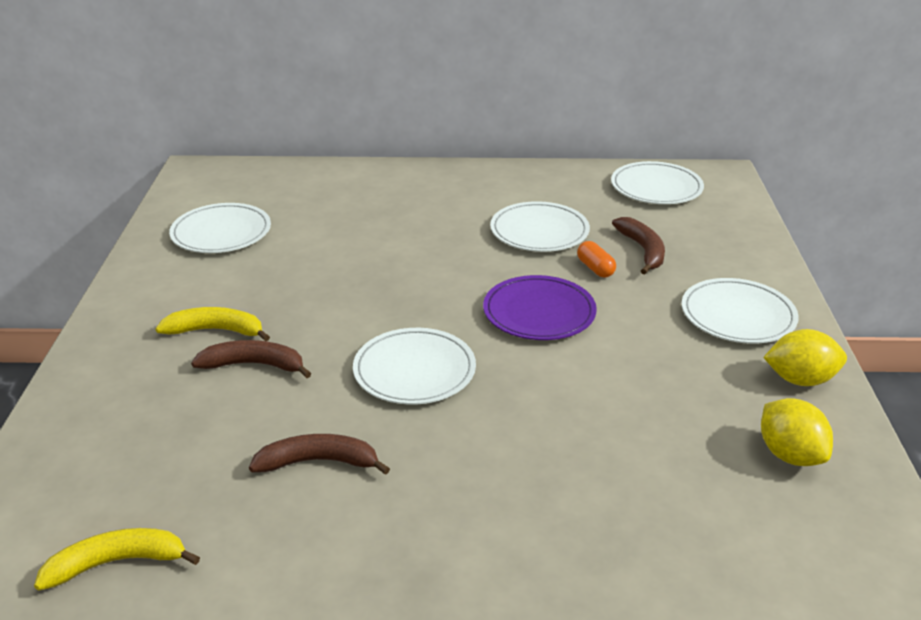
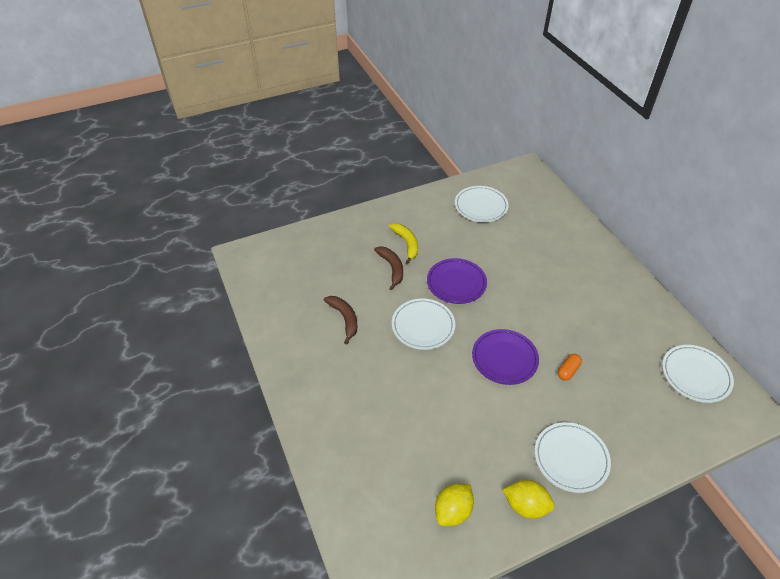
camera: 65 degrees right, 15 degrees up
(117, 562) = (266, 286): yellow banana -> none
(355, 308) = (456, 283): none -> purple plate
(539, 231) = (587, 331): white plate -> none
(643, 250) = (607, 389): brown banana -> none
(800, 380) = (525, 505): yellow lemon -> yellow lemon turned 45 degrees counterclockwise

